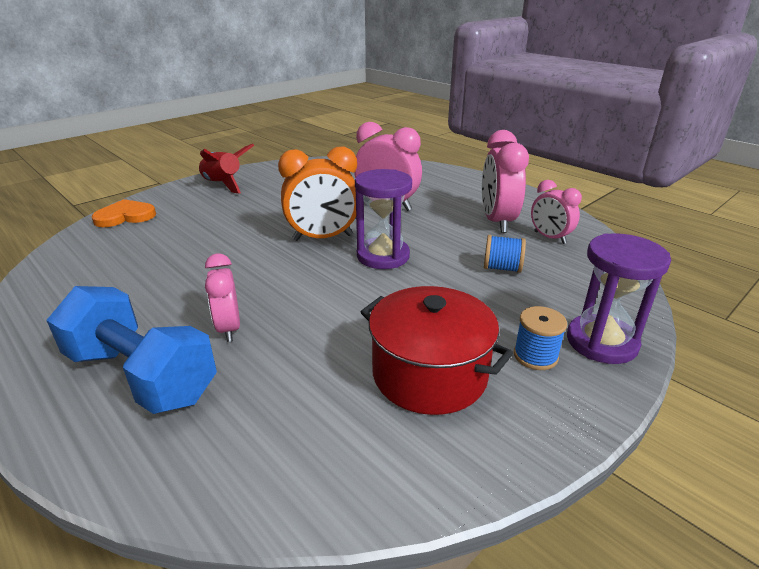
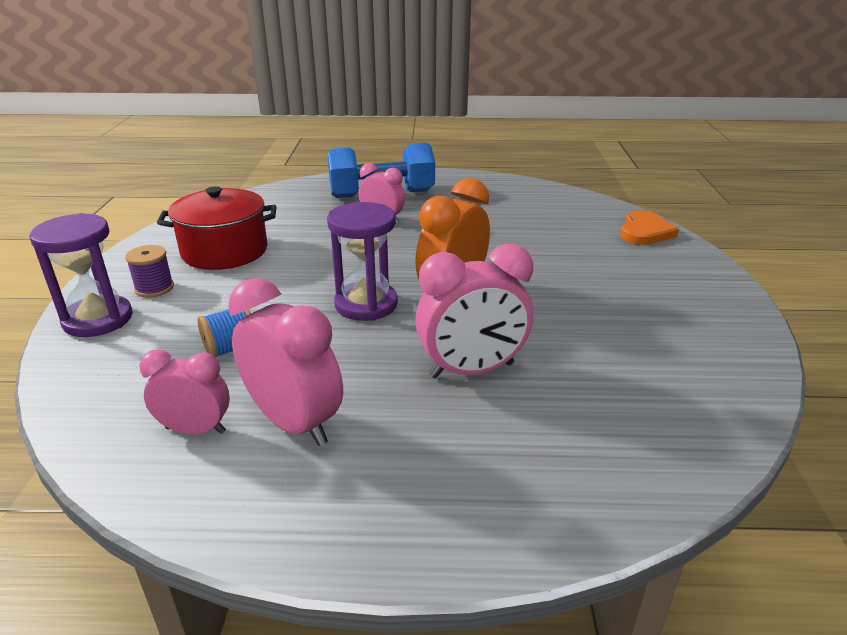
camera: 135 degrees right, 0 degrees up
(223, 185) = (697, 296): red rocket -> none
(535, 356) = (154, 288): blue spool -> purple spool

